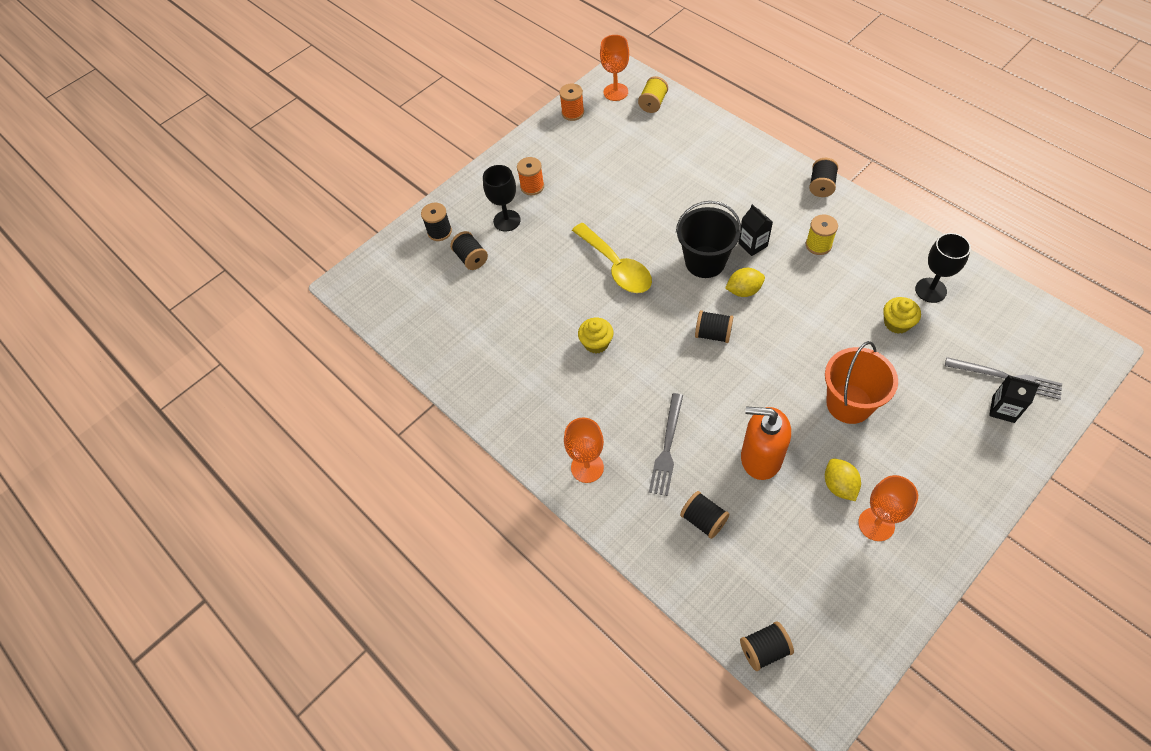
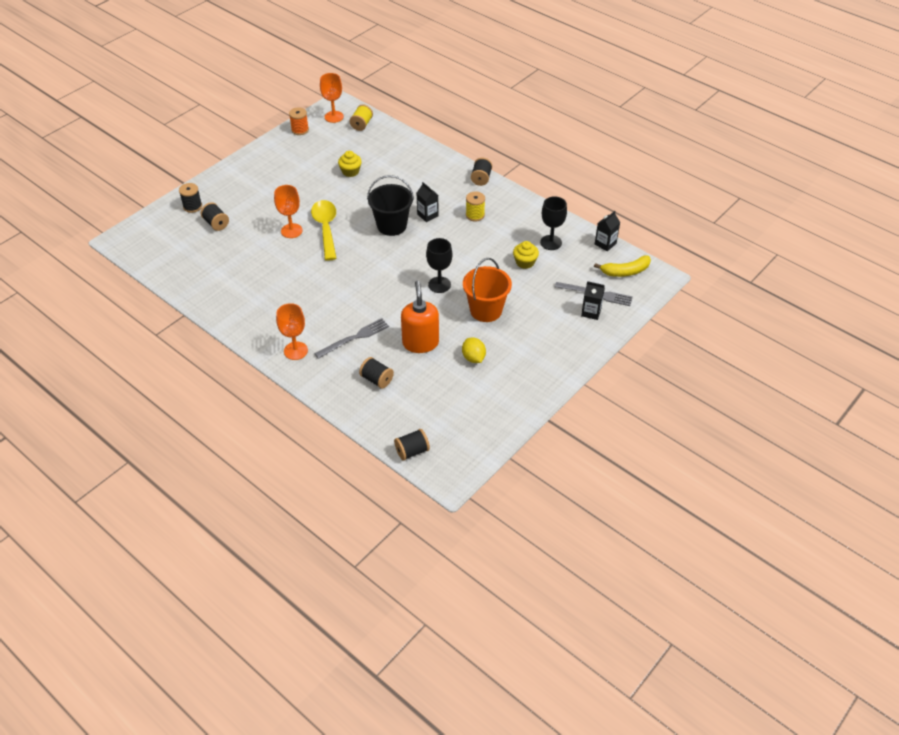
camera: 10 degrees left, 10 degrees down
(507, 220) = (245, 199): black goblet -> black goblet (439, 285)
(532, 186) = (266, 177): orange spool -> none
(596, 343) = (307, 276): yellow cupcake -> yellow cupcake (350, 171)
(616, 266) = (326, 228): yellow spoon -> yellow spoon turned 150 degrees counterclockwise
(667, 447) = (354, 338): grey fork -> grey fork turned 135 degrees counterclockwise
(713, 334) = (393, 270): black spool -> none
(743, 291) = (418, 243): yellow lemon -> none
(760, 458) = (420, 343): orange soap dispenser -> orange soap dispenser turned 75 degrees clockwise
(876, 524) = (496, 379): orange goblet -> orange goblet (291, 231)
(1010, 292) = (605, 244): none -> black carton
(1045, 340) = (625, 271): none -> yellow banana

